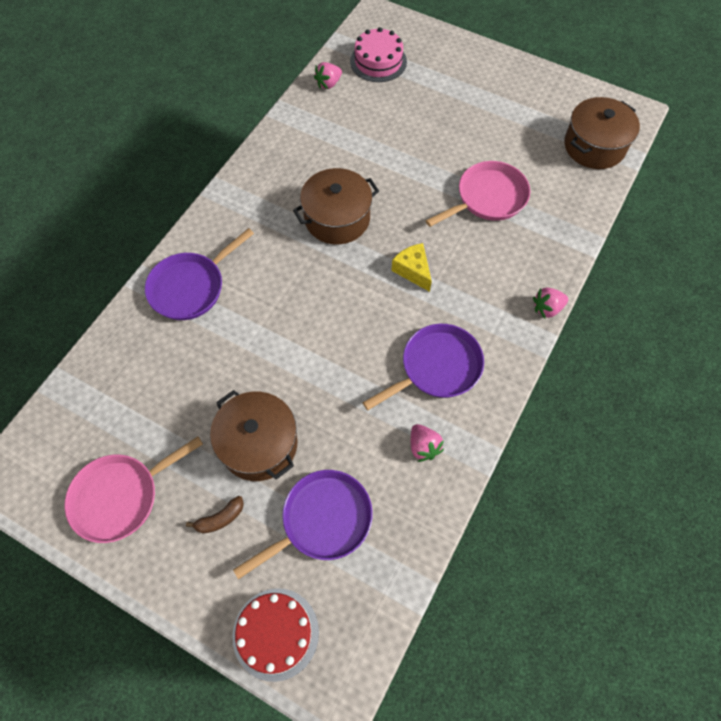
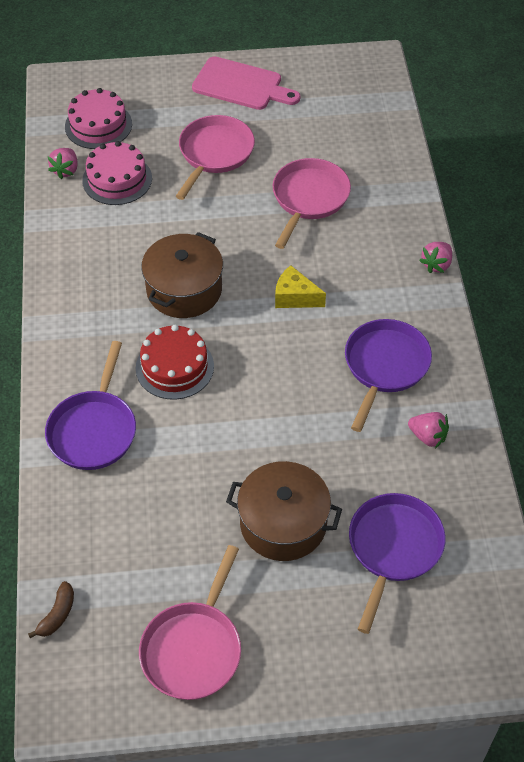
camera: 35 degrees left, 10 degrees down
(220, 518) = (303, 605): brown banana -> brown banana (57, 614)
(275, 633) = (432, 660): red cake -> red cake (174, 367)
(358, 109) = (117, 179): none -> pink cake
(444, 125) = (214, 154): none -> pink pan
(508, 81) = (241, 85): none -> pink cutting board
(594, 146) = (365, 106): brown pot -> none

